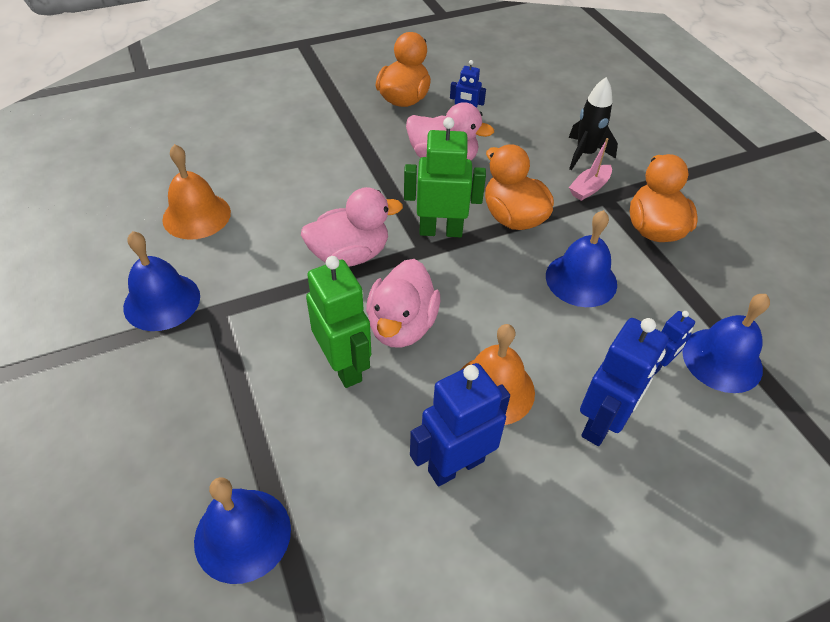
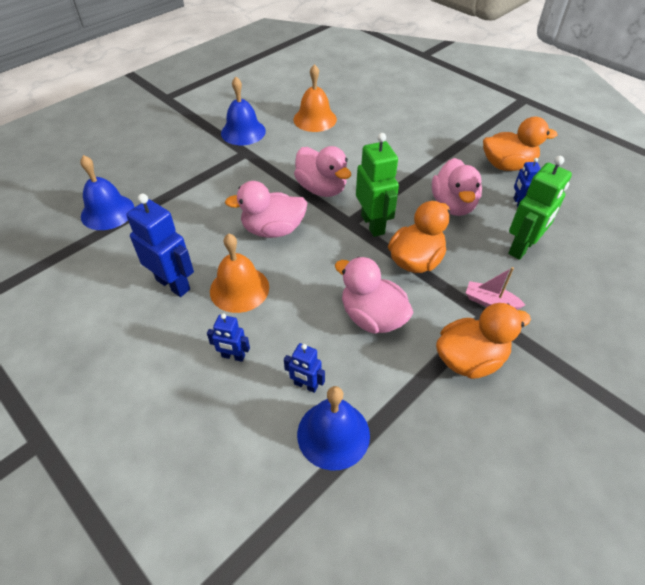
camera: 70 degrees right, 0 degrees up
(344, 366) = (229, 214): green robot -> green robot (522, 247)
(581, 279) = (372, 317): blue bell -> pink duck
(585, 154) = (536, 290): black rocket -> none
(602, 423) = (233, 356): blue robot -> blue robot, size x0.54

